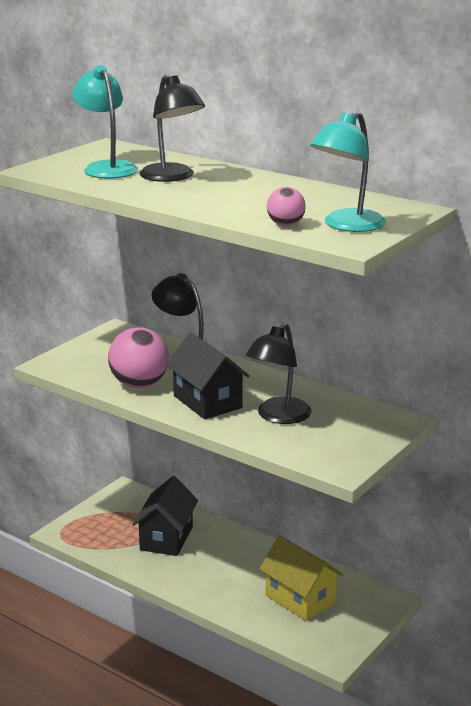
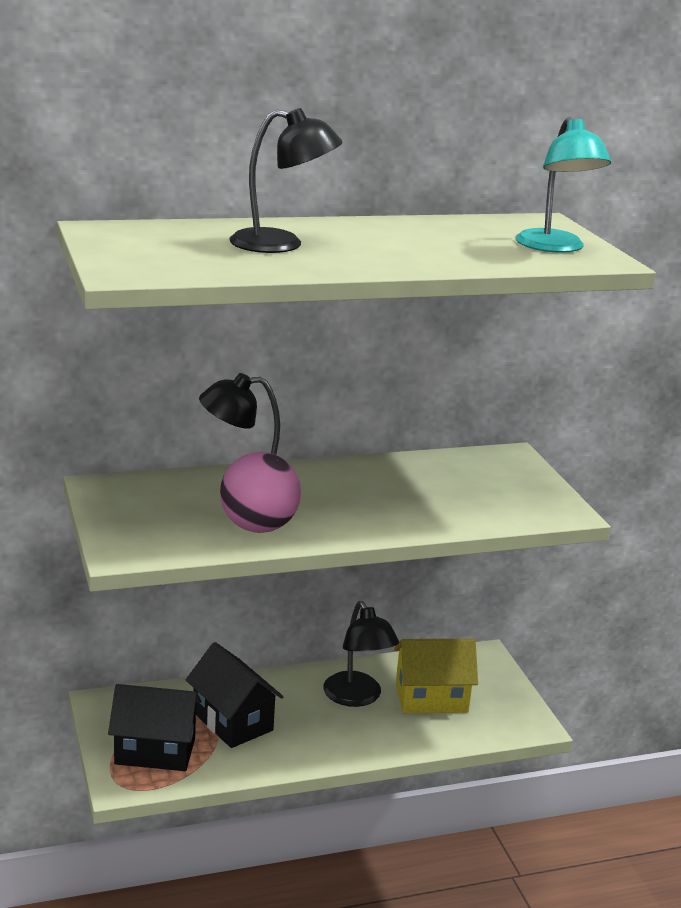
camera: 55 degrees left, 0 degrees up
(106, 168) = (187, 252): turquoise lamp -> none
(207, 402) = (352, 512): black house -> black house (155, 751)
(278, 416) = (432, 496): black lamp -> black lamp (357, 697)
(285, 224) = (517, 260): pink ball -> none

